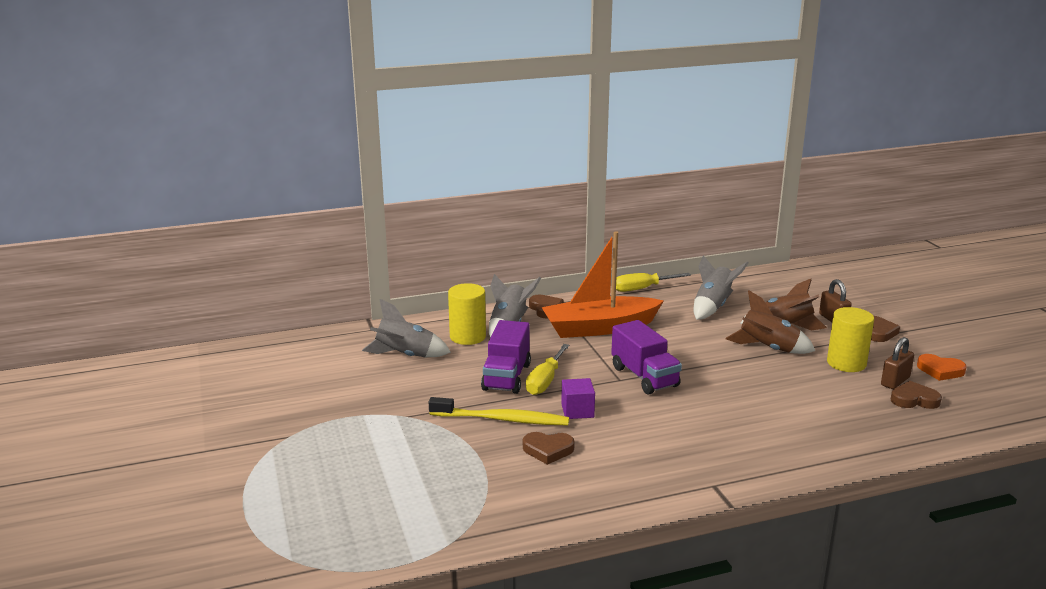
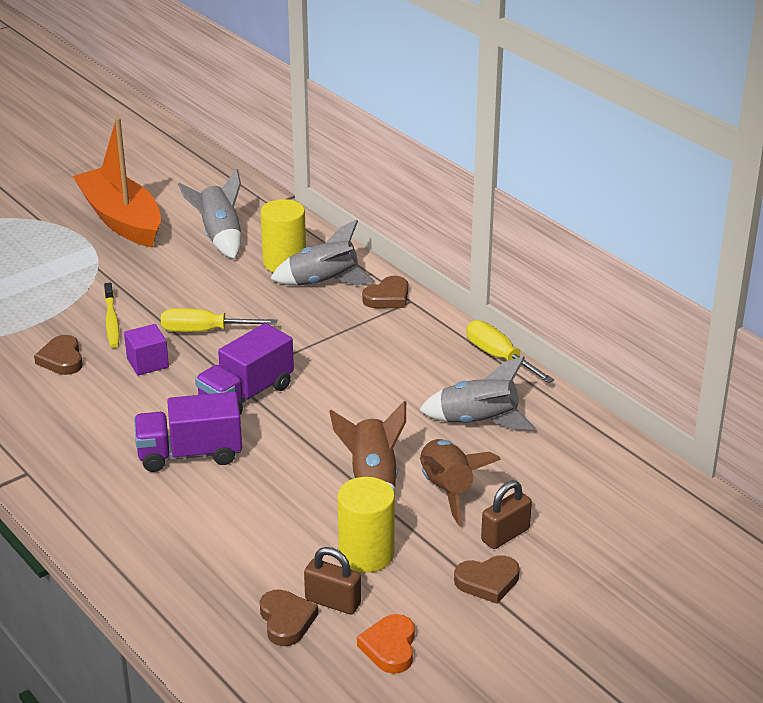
camera: 70 degrees right, 10 degrees up
(501, 419) = (111, 321): yellow toothbrush -> yellow toothbrush, size x0.67
(506, 377) = (202, 305): purple truck -> purple truck (190, 454)
(599, 328) = (358, 343): orange boat -> orange boat (121, 219)

